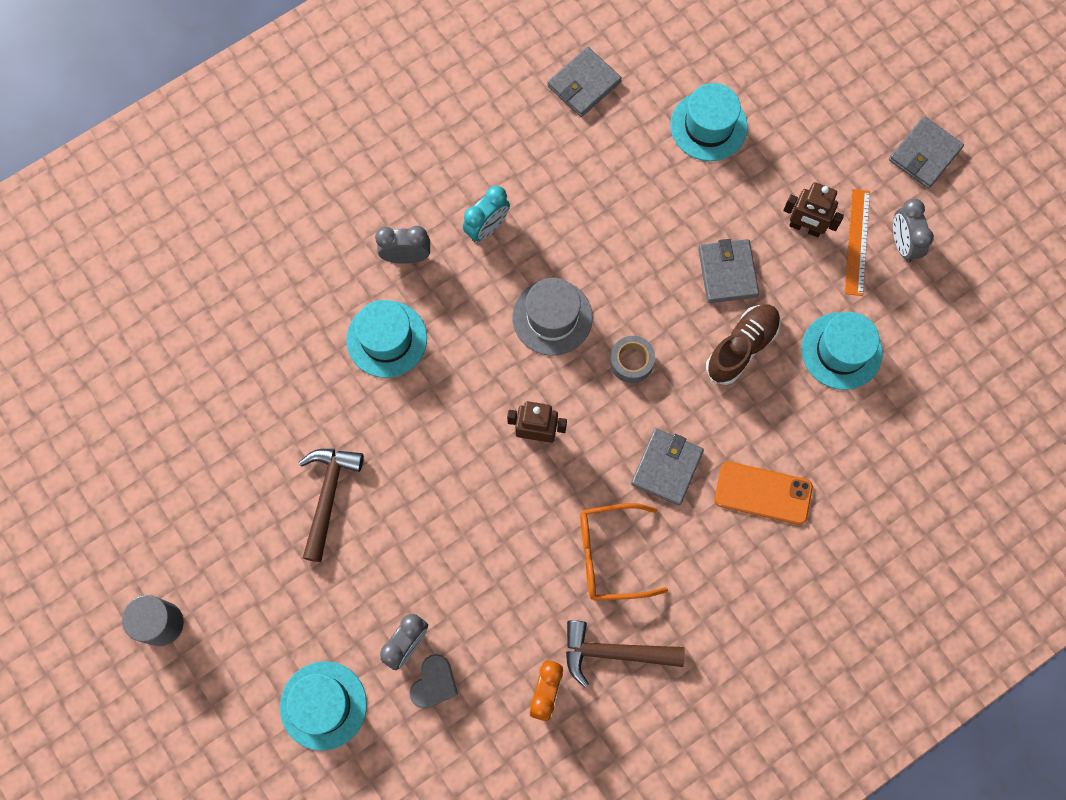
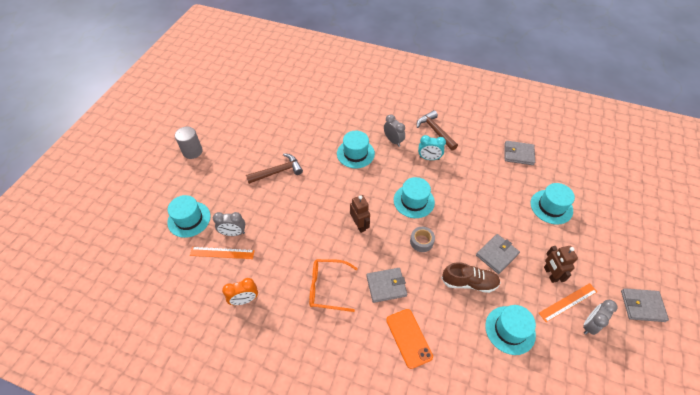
camera: 55 degrees right, 20 degrees down
(434, 683) = (222, 253): grey heart -> orange ruler
(552, 317) = (414, 201): grey hat -> turquoise hat
(610, 555) = (327, 287): orange glasses -> orange glasses turned 45 degrees counterclockwise
(614, 652) = (282, 318): brown hammer -> brown hammer (435, 131)

